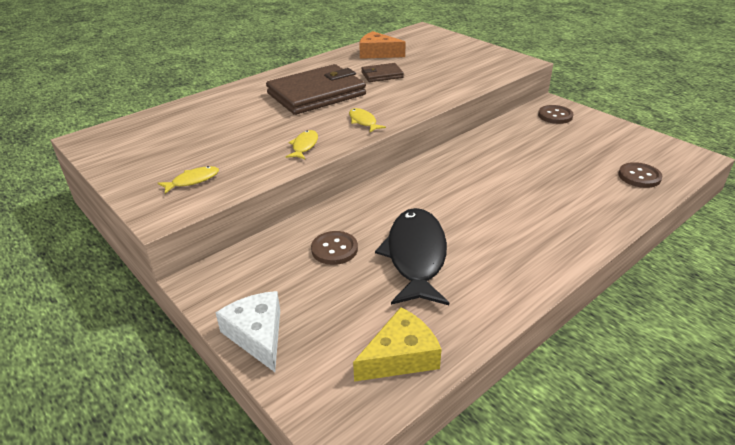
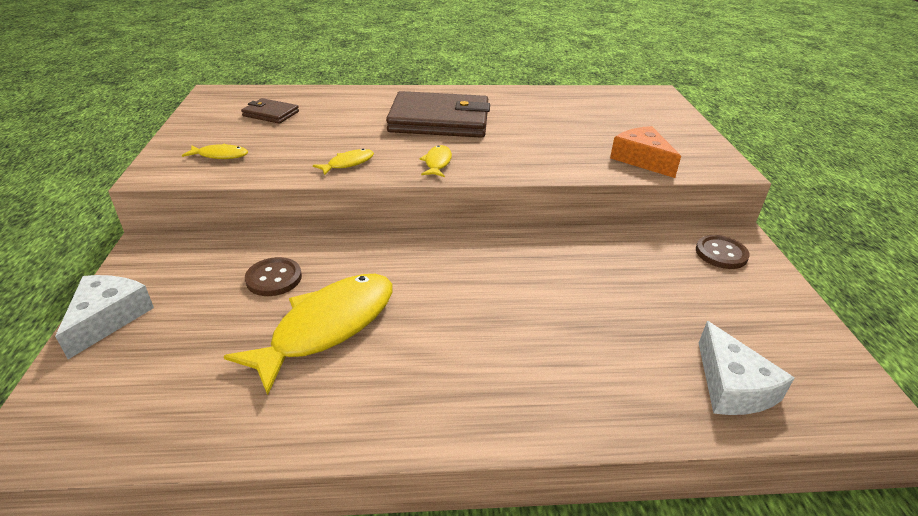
camera: 35 degrees right, 0 degrees up
(377, 53) = (564, 102): orange cheese -> orange cheese (641, 159)
(382, 75) = (533, 124): brown wallet -> brown wallet (270, 114)
(400, 356) = (163, 416): yellow cheese -> none
(416, 256) = (327, 327): black fish -> yellow fish
(639, 176) = (732, 386): brown button -> white cheese

